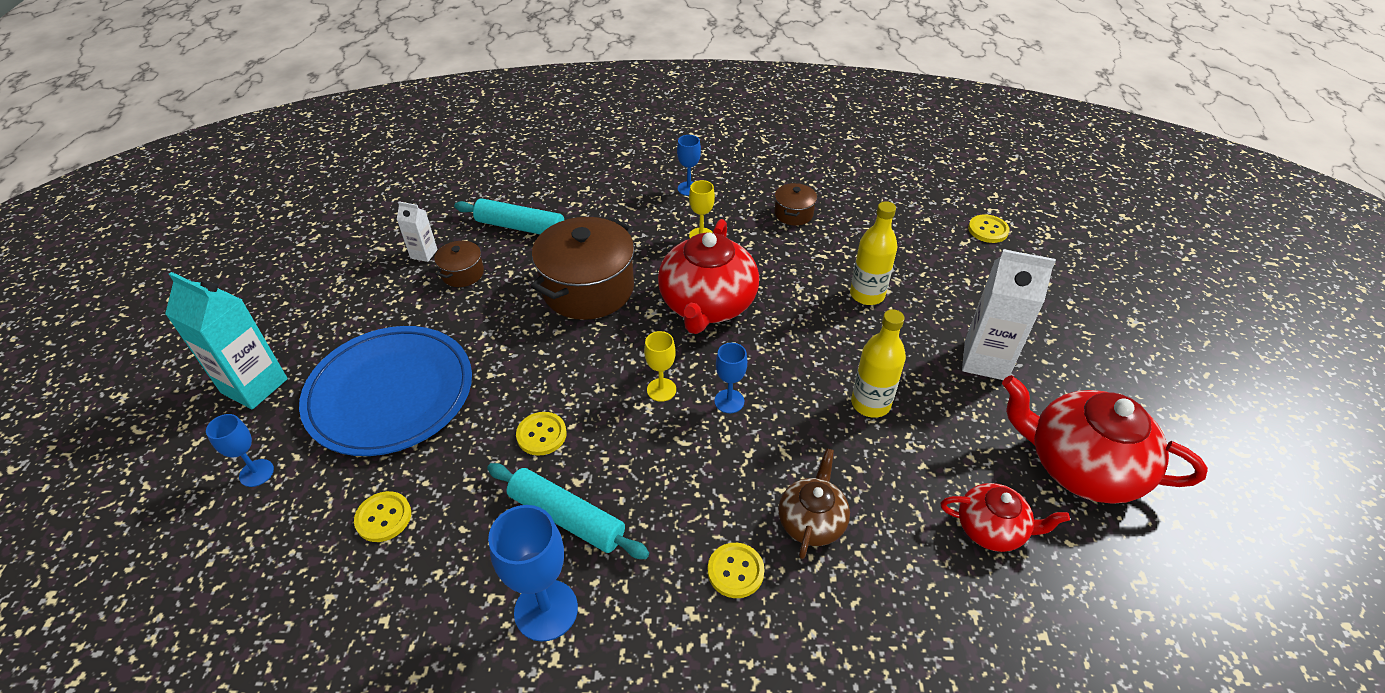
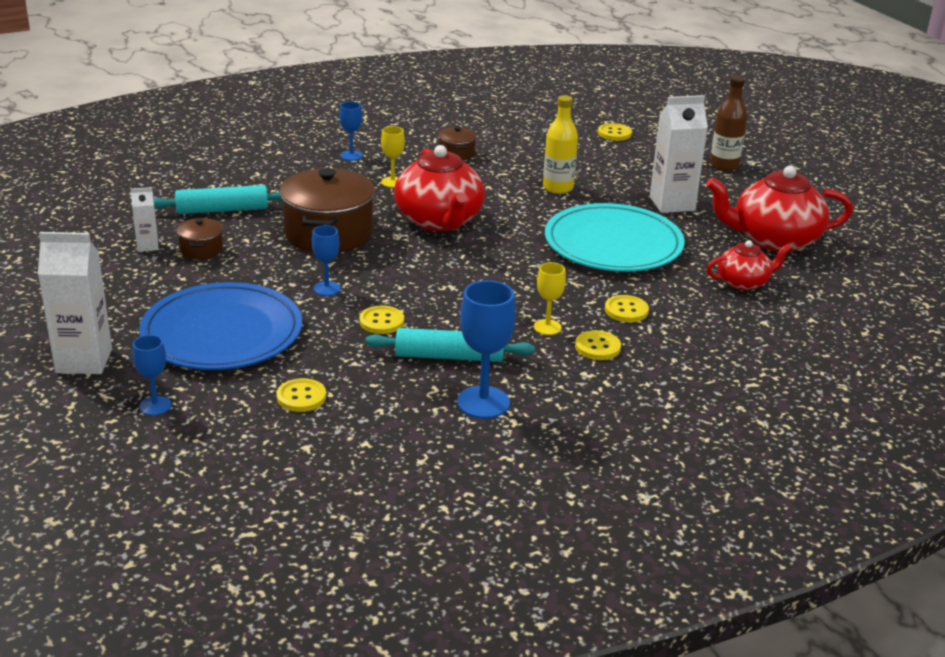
camera: 30 degrees left, 15 degrees down
(254, 386) = (84, 361): turquoise carton -> white carton
(661, 390) = (451, 275): yellow goblet -> yellow goblet (547, 327)
(729, 401) = (510, 268): blue goblet -> blue goblet (326, 288)
(811, 521) = (626, 310): brown teapot -> yellow button
(870, 403) = (613, 244): yellow bottle -> turquoise plate
(1092, 317) = (724, 165): none -> brown bottle

